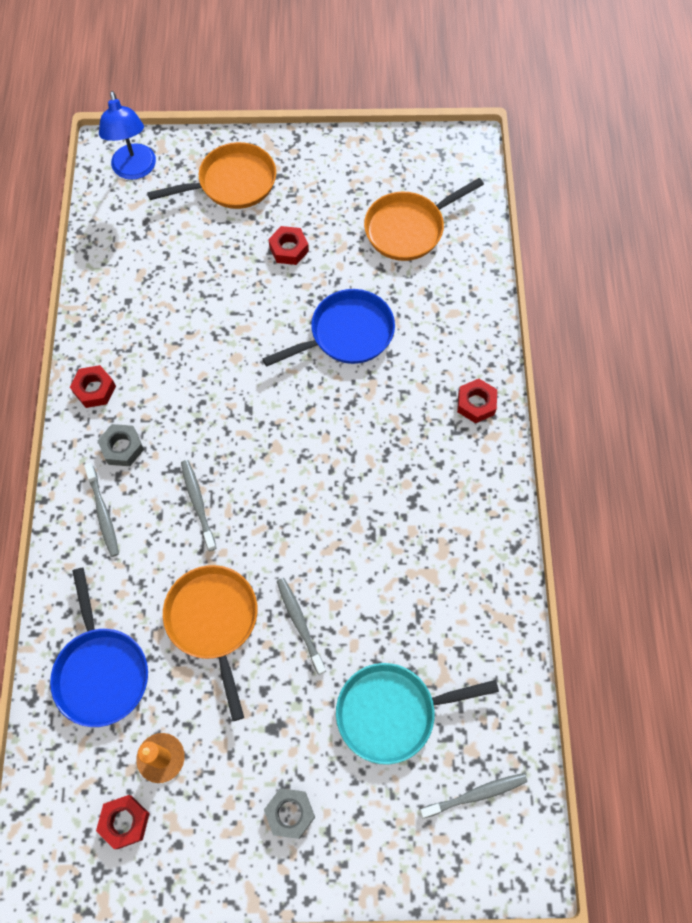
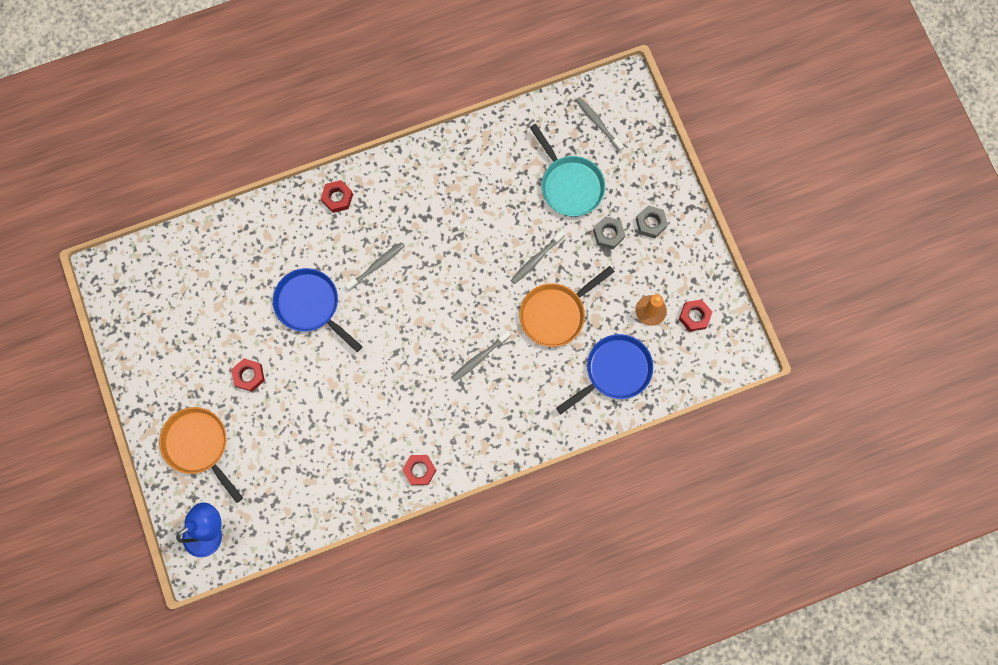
camera: 110 degrees left, 10 degrees up
(103, 513) = (510, 419): grey toothbrush -> grey toothbrush (376, 266)
(122, 448) = (458, 428): grey nut -> grey nut (608, 234)
(409, 228) = (201, 292): orange pan -> none

